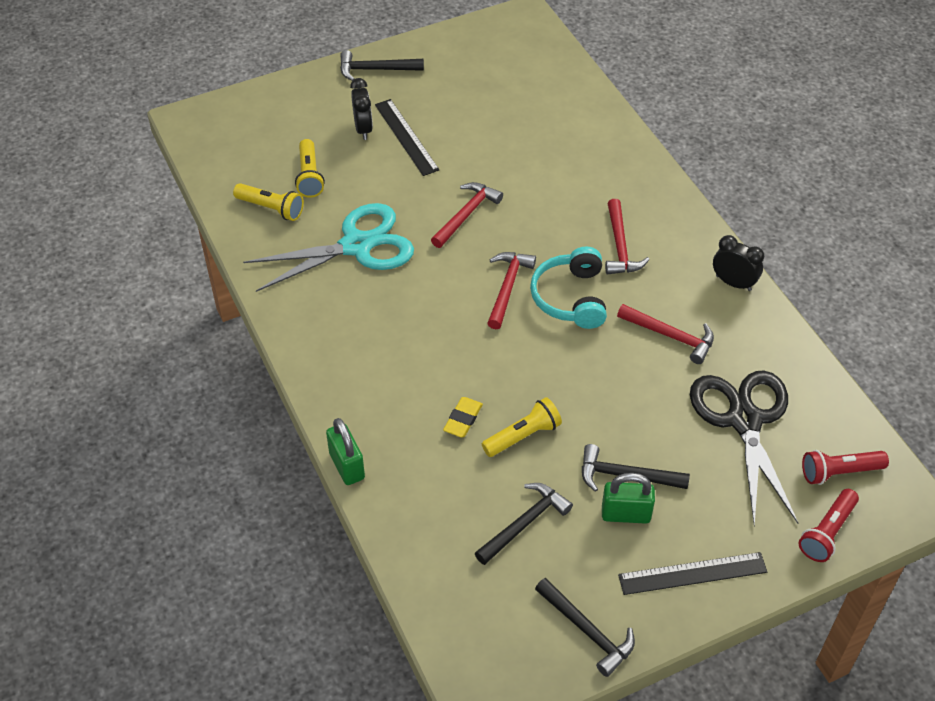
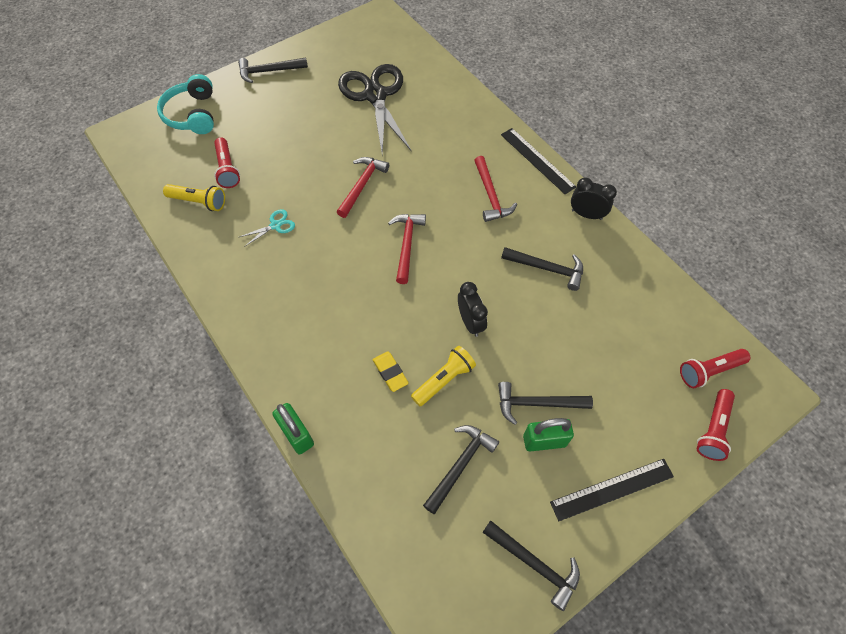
camera: 10 degrees left, 10 degrees up
(309, 176) = (227, 169): yellow flashlight -> red flashlight
(356, 246) = (275, 225): turquoise scissors -> turquoise scissors, size x0.40
(363, 129) = (266, 122): black clock -> black clock (470, 322)
(406, 137) = (302, 125): black ruler -> black ruler (537, 160)
(463, 419) = (390, 372): yellow eraser -> yellow eraser turned 45 degrees counterclockwise
(571, 298) = (460, 246): turquoise headphones -> turquoise headphones (192, 114)
(671, 336) = (547, 269): red hammer -> black hammer
(744, 420) = (622, 336): black scissors -> black scissors (375, 96)

